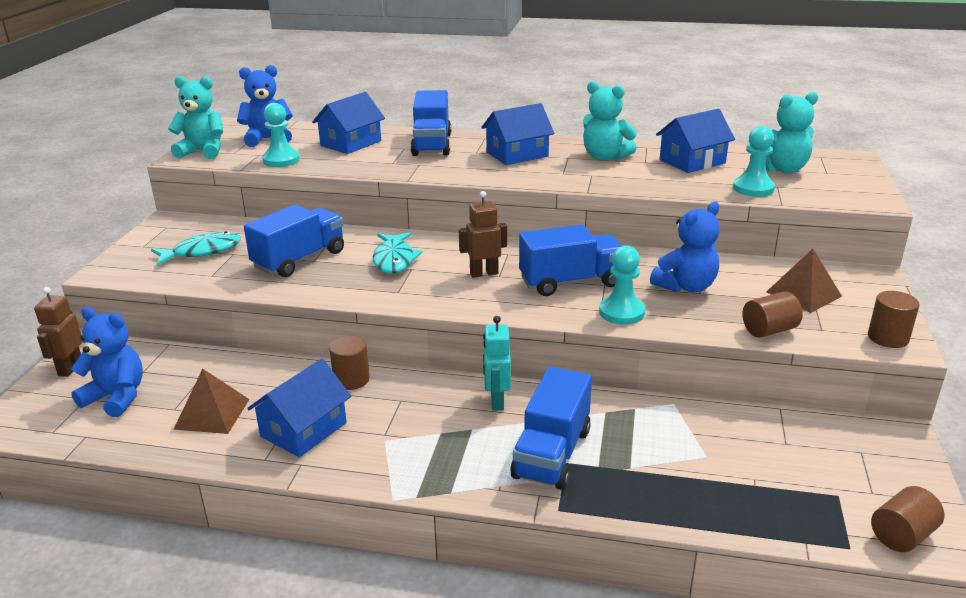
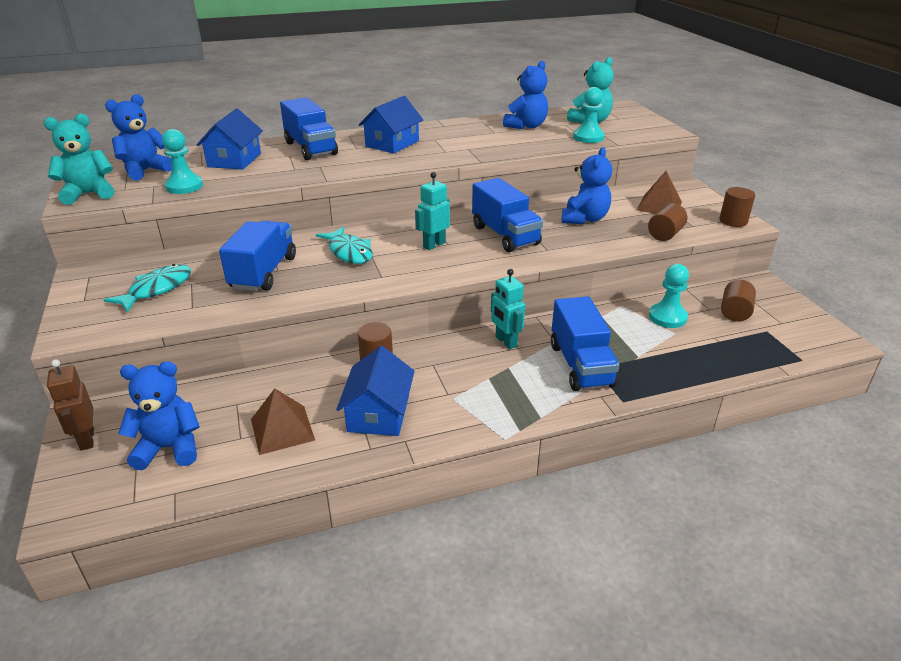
camera: 30 degrees left, 5 degrees up
(484, 273) = (434, 245): brown robot -> turquoise robot
(571, 282) = (505, 235): blue truck -> blue truck turned 105 degrees clockwise
(604, 157) = (461, 134): turquoise teddy bear -> none
(621, 312) = (563, 247): turquoise pawn -> turquoise pawn (667, 317)
(692, 161) = (526, 126): blue house -> blue teddy bear
(902, 535) = (819, 342): brown cylinder -> brown cylinder (735, 312)

